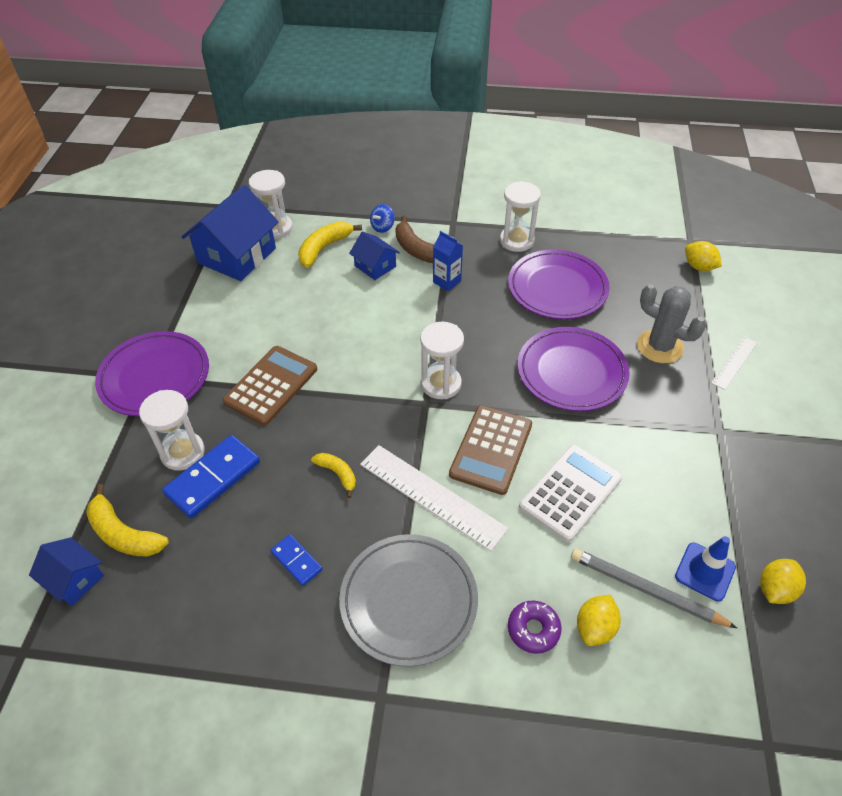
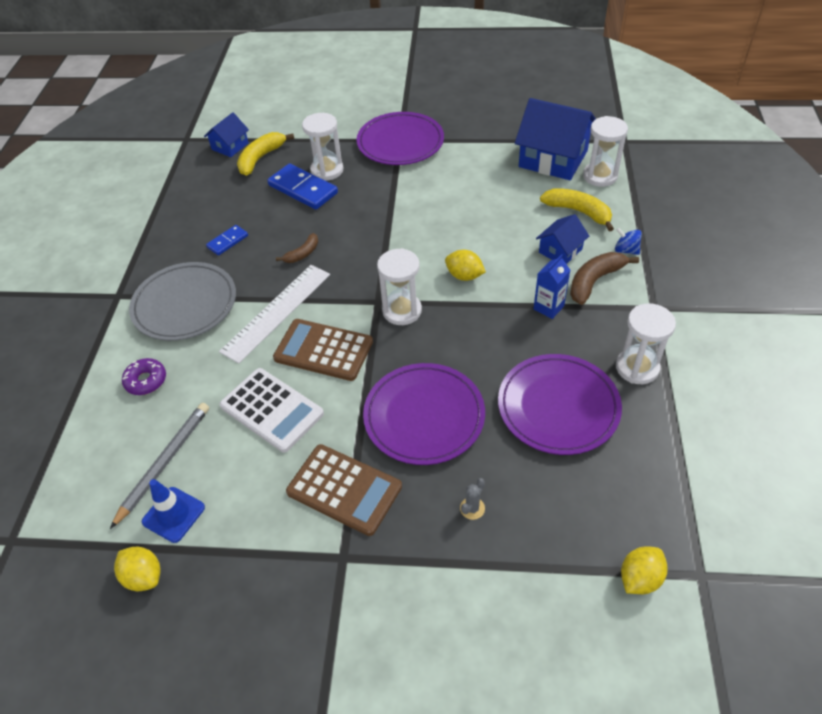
camera: 90 degrees right, 0 degrees up
(271, 385) = (394, 204): brown calculator -> brown calculator (344, 489)
(337, 474) = (302, 253): yellow banana -> brown banana
(595, 628) = (138, 422): yellow lemon -> yellow lemon (464, 276)
(659, 347) = (472, 508): grey cactus -> grey cactus, size x0.44
(734, 362) = (453, 593): white ruler -> none

